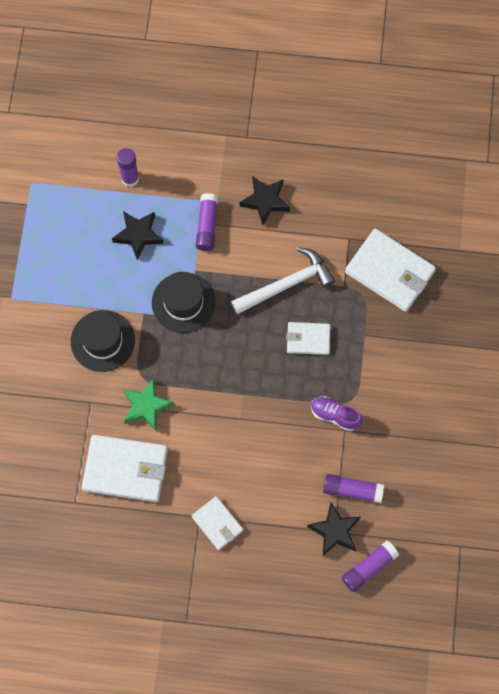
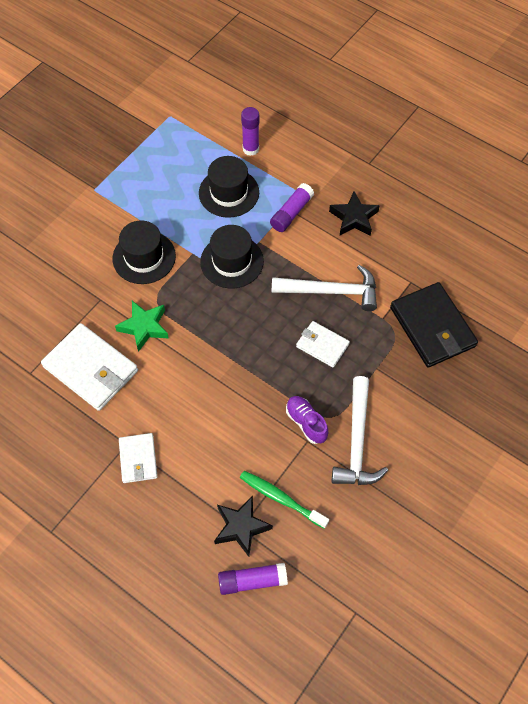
camera: 30 degrees right, 10 degrees down
(138, 235) = (229, 193): black star -> black hat
(352, 490) = (281, 498): purple glue stick -> green toothbrush
(384, 409) = (357, 442): none -> white hammer
(390, 272) = (432, 327): white wallet -> black wallet

